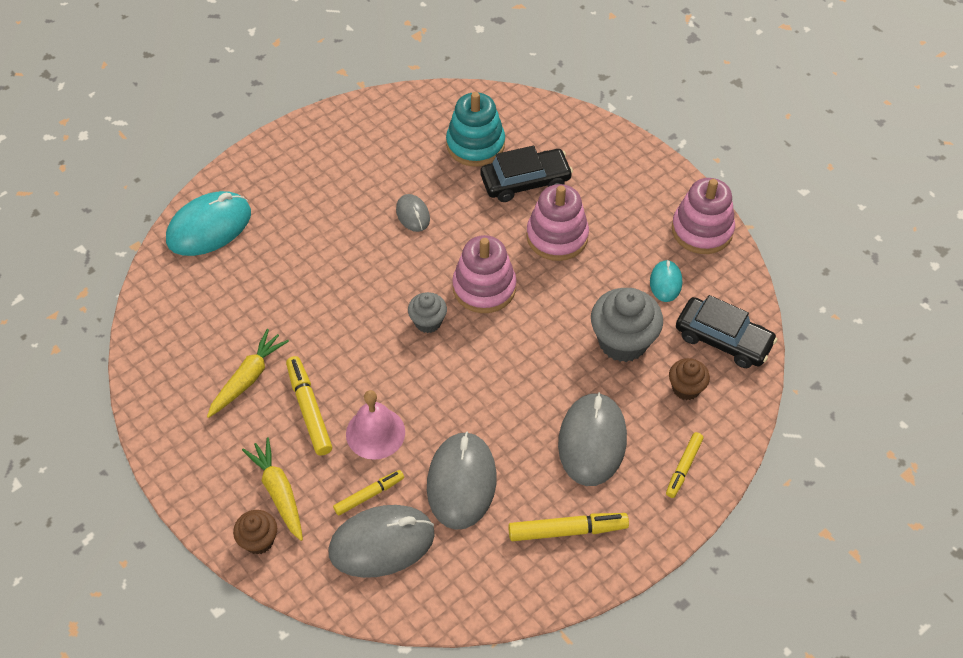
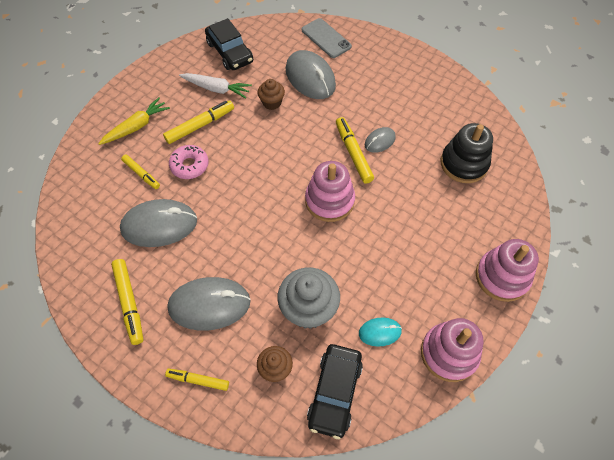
camera: 75 degrees right, 5 degrees up
(209, 227) = (326, 38): turquoise mouse -> grey phone
(248, 378) = (216, 89): yellow carrot -> white carrot
(259, 540) = (101, 126): brown cupcake -> brown cupcake (272, 103)
(375, 433) = (189, 165): pink bell -> pink donut
(382, 543) = (106, 190): grey mouse -> grey mouse (310, 78)
(422, 246) = (353, 153): none -> yellow marker
(428, 322) = (288, 173): grey cupcake -> none
(475, 144) = (464, 164): turquoise stacking toy -> black stacking toy
(525, 181) = (442, 205): black car -> black car (230, 52)
(557, 236) = (396, 239): pink stacking toy -> pink stacking toy (502, 277)

